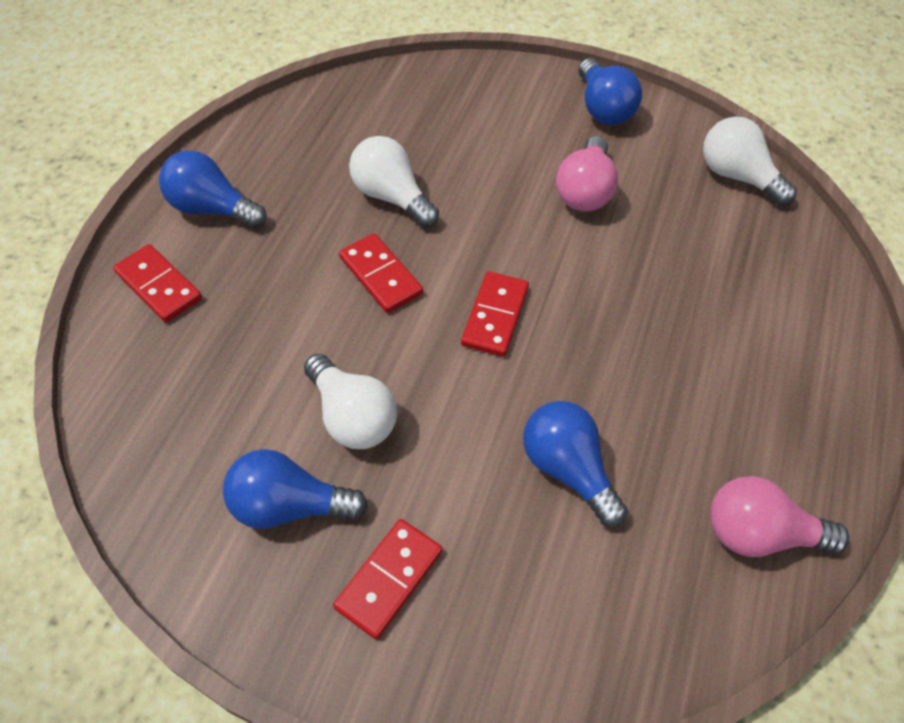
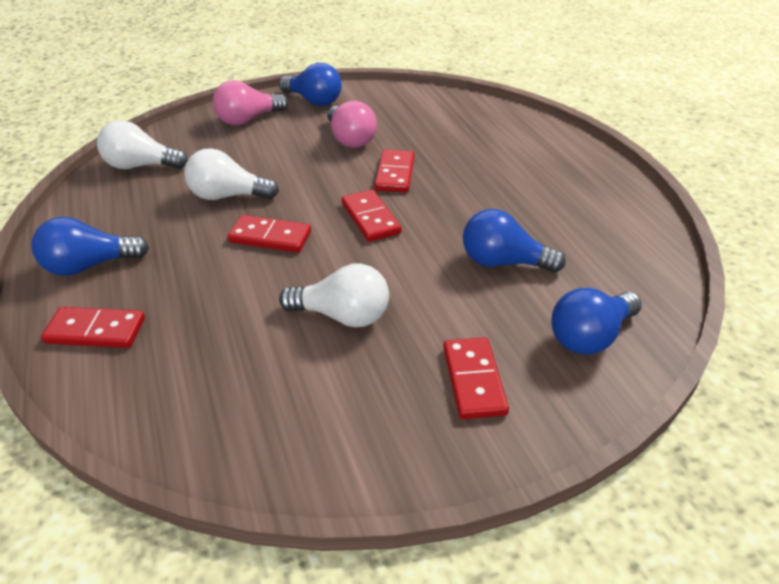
camera: 40 degrees left, 15 degrees down
(289, 506) = (359, 388): blue light bulb -> blue light bulb (590, 336)
(582, 272) = (395, 174): none -> red domino
(737, 176) = (424, 98): white light bulb -> white light bulb (140, 166)
(759, 533) = (626, 231): pink light bulb -> pink light bulb (248, 120)

